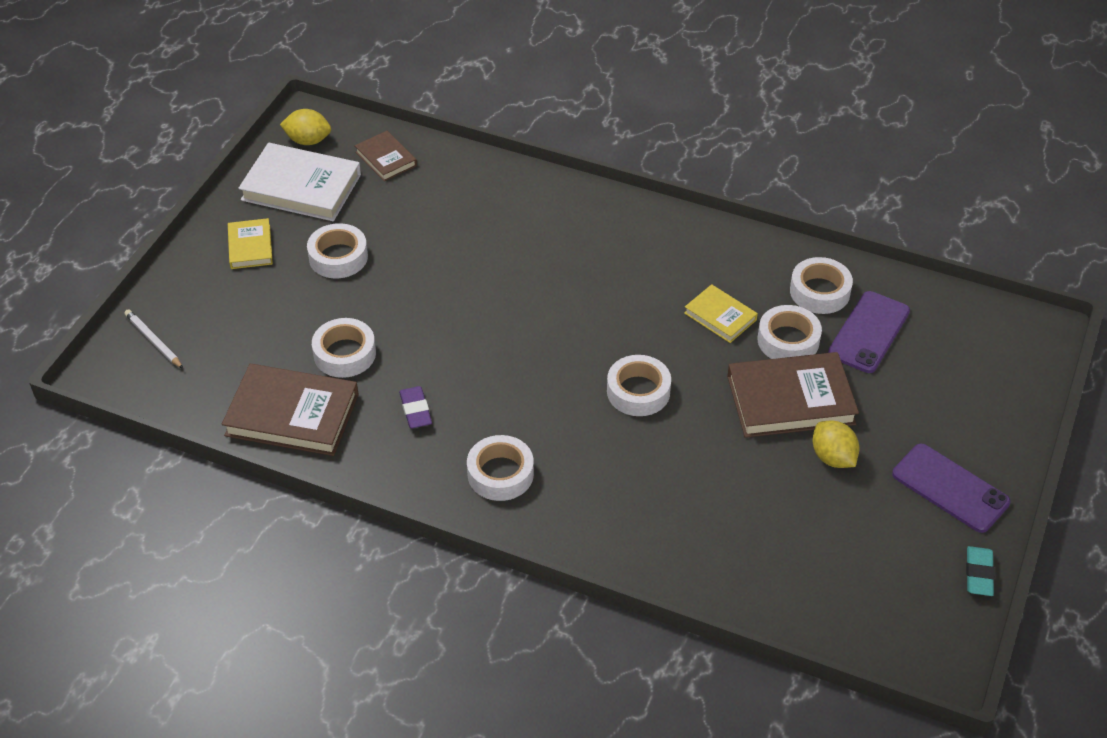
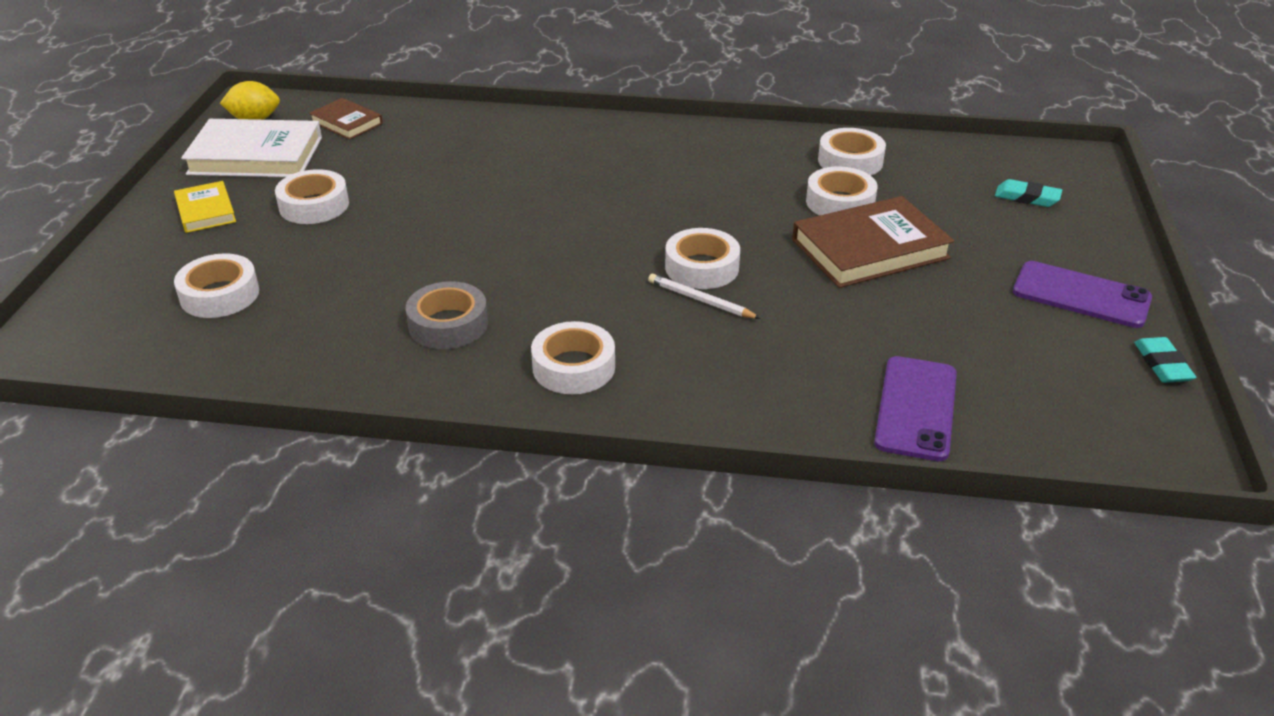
camera: 15 degrees left, 10 degrees down
(153, 341) = (96, 311): white pencil -> white pencil (700, 300)
(292, 415) = (293, 353): brown book -> none
(344, 354) = (345, 286): white tape -> white tape (220, 295)
(415, 410) = (448, 324): purple eraser -> grey tape
(720, 316) = (759, 194): yellow book -> none
(833, 457) = (943, 290): yellow lemon -> none
(869, 332) = (917, 184): purple phone -> purple phone (916, 408)
(962, 368) = (1027, 197): none -> turquoise eraser

